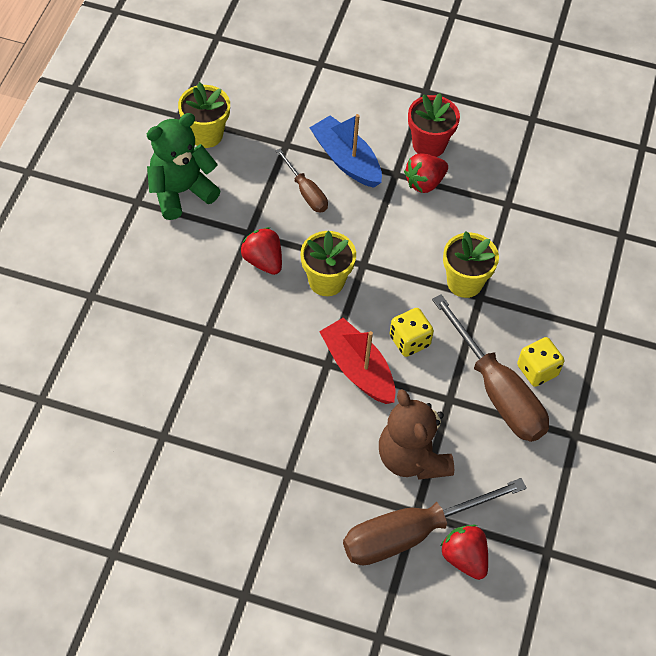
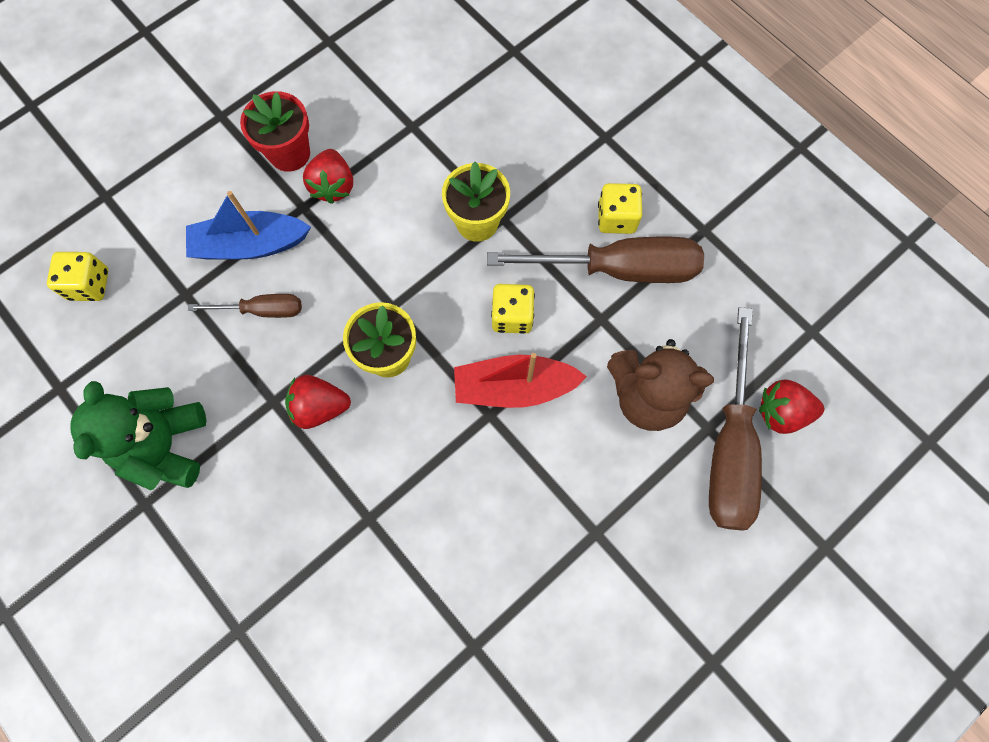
camera: 55 degrees left, 15 degrees up
(206, 134) = (108, 373): yellow flower pot -> none
(255, 91) = (89, 285): none -> yellow dice

